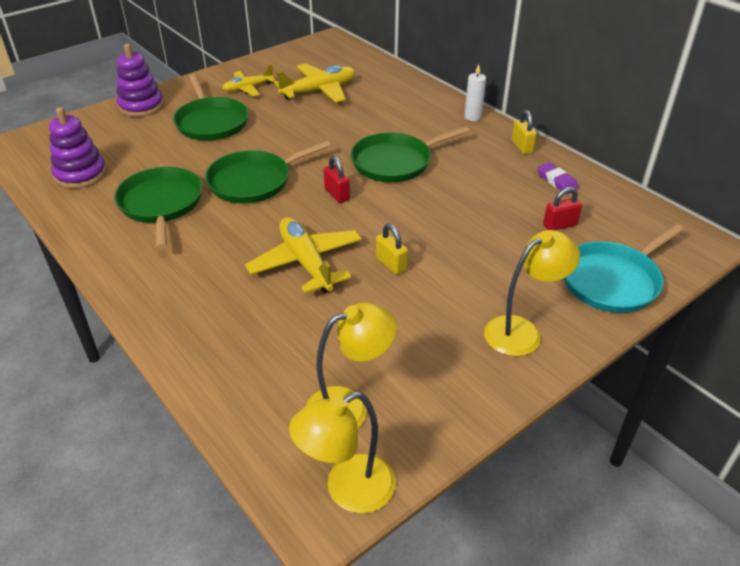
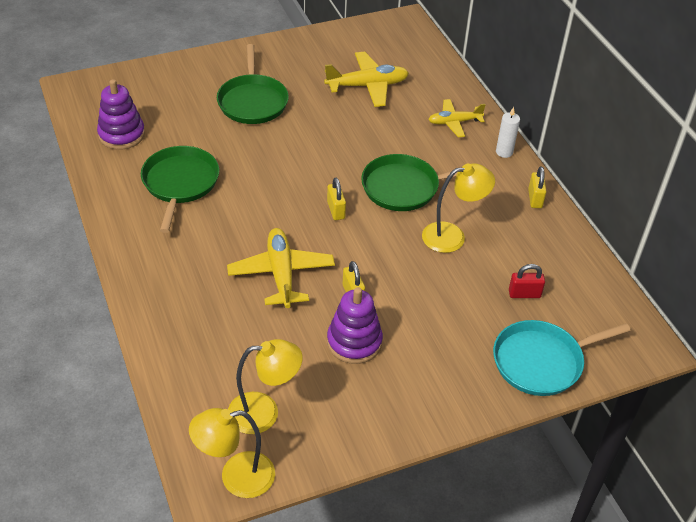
camera: 15 degrees right, 5 degrees up
(141, 106) = (195, 67): purple stacking toy -> purple stacking toy (354, 342)
(248, 88) = (301, 67): yellow plane -> yellow plane (454, 122)
(254, 181) = (267, 178): green pan -> none
(337, 194) = (336, 210): red padlock -> yellow padlock
(522, 331) = (435, 387): yellow lamp -> yellow lamp (452, 236)
(556, 181) = (548, 246): purple eraser -> none

